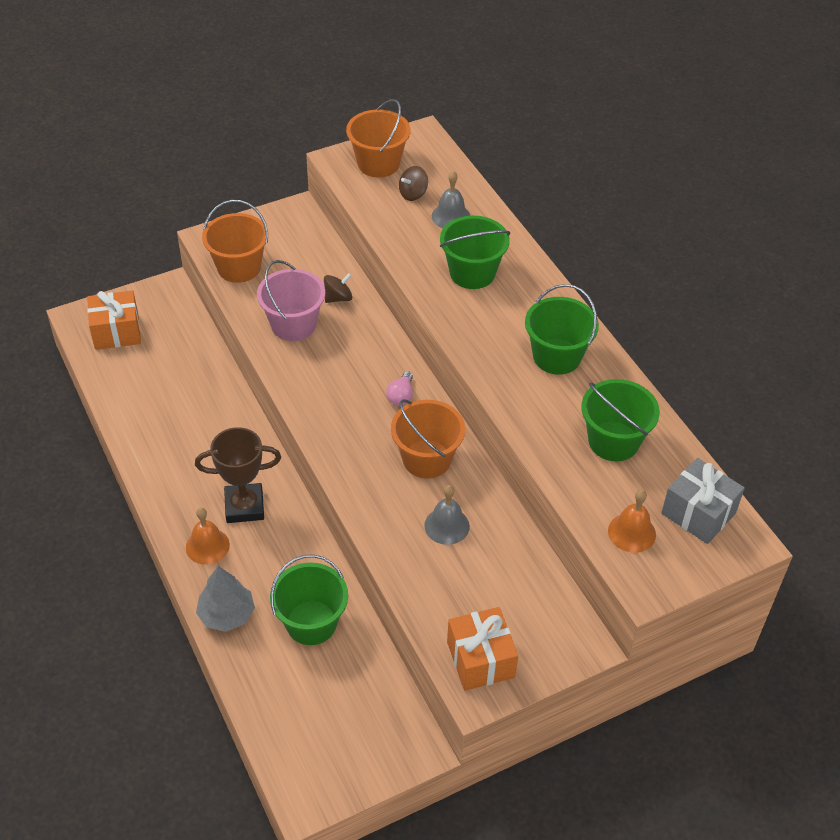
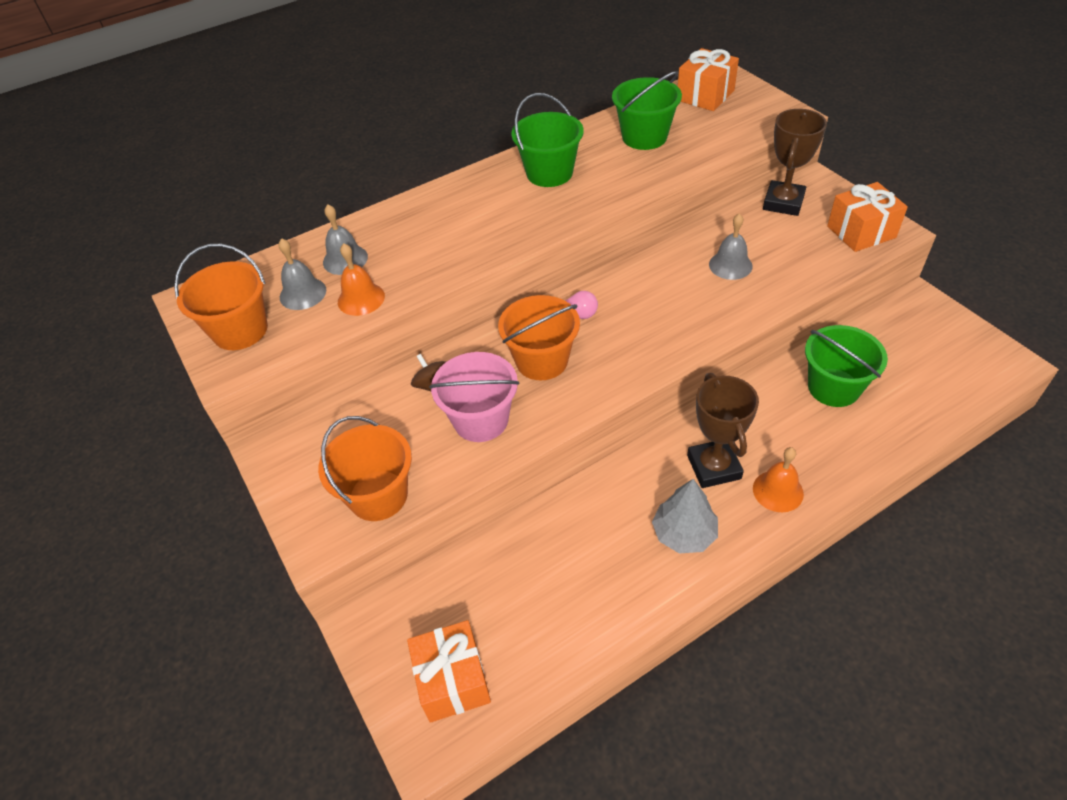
camera: 90 degrees left, 0 degrees up
(227, 614) = (855, 456): grey tree -> grey tree (684, 533)
(413, 194) = (303, 293): brown spinning top -> grey bell
(427, 459) = (655, 286): orange bucket -> orange bucket (541, 360)
(472, 273) = (437, 235): green bucket -> none
(546, 599) = (783, 203): none -> brown trophy
(631, 532) = (739, 123): orange bell -> orange bell (361, 299)
(698, 513) = (705, 95): grey gift -> orange gift

